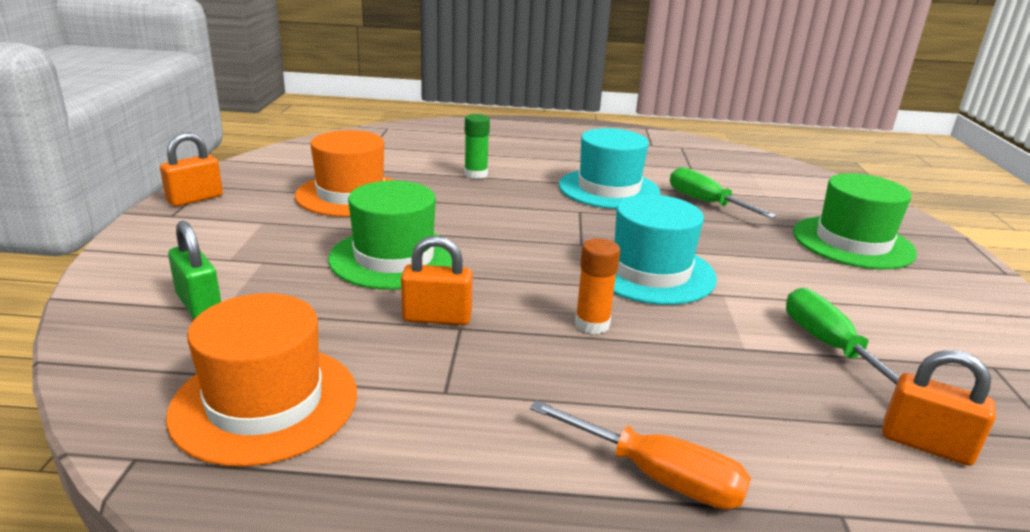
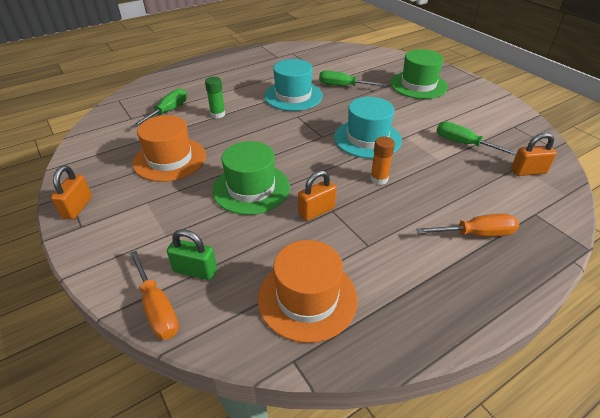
camera: 35 degrees left, 15 degrees up
(107, 318) = (157, 308): none -> orange screwdriver
(422, 153) = (168, 111): none -> green screwdriver

